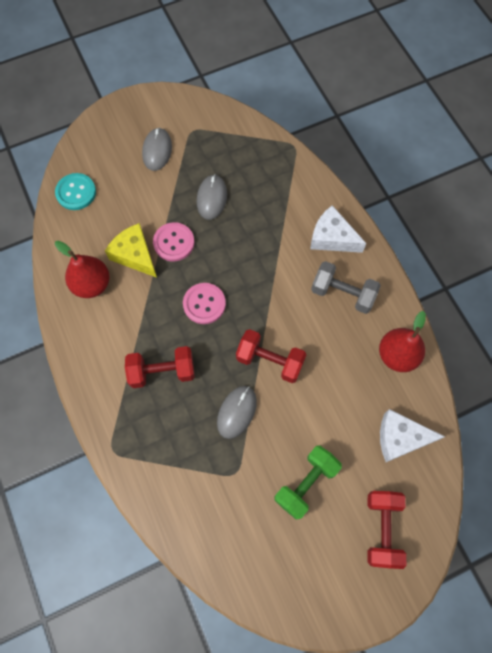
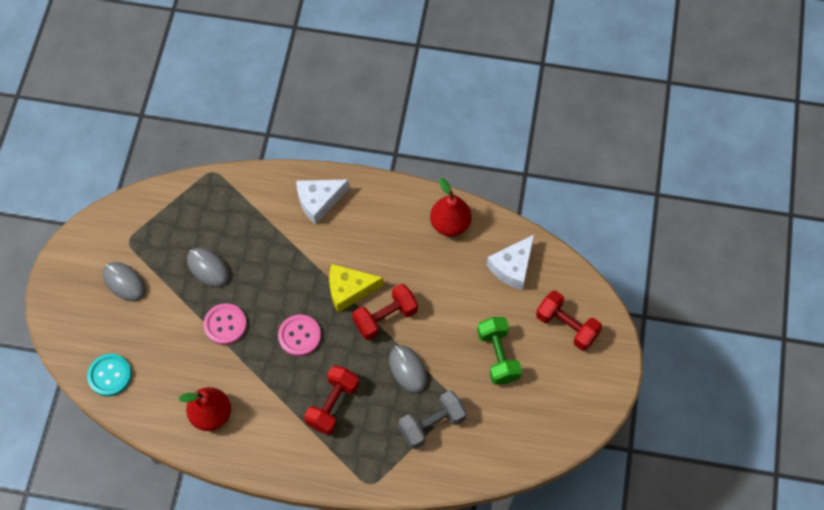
camera: 55 degrees left, 5 degrees down
(135, 255) = (211, 363): yellow cheese -> yellow cheese (349, 290)
(342, 293) = (372, 227): grey dumbbell -> grey dumbbell (432, 424)

